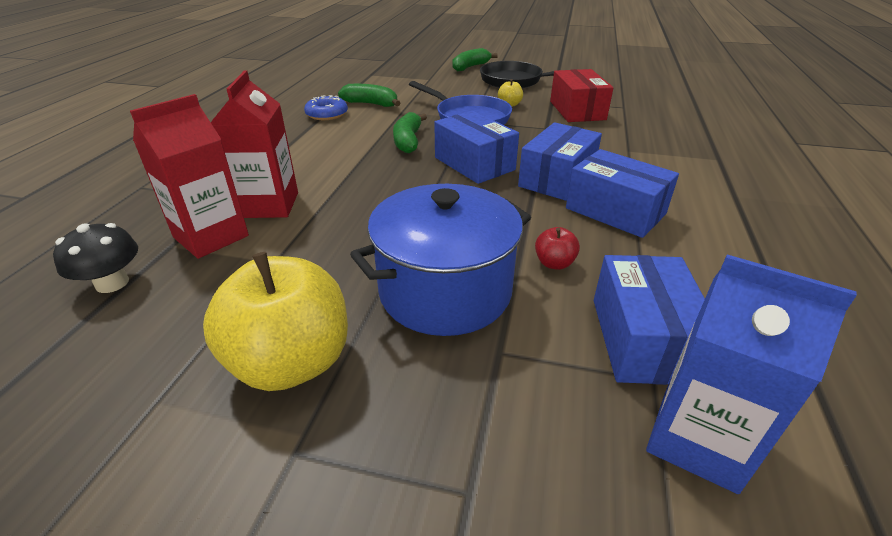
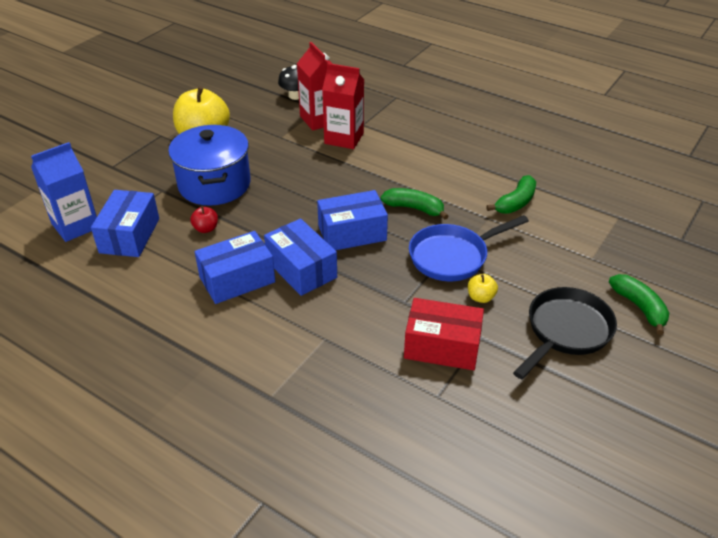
camera: 110 degrees right, 5 degrees up
(327, 114) = (496, 174): blue donut -> none
(642, 339) = (129, 235): blue box -> blue box turned 75 degrees clockwise

